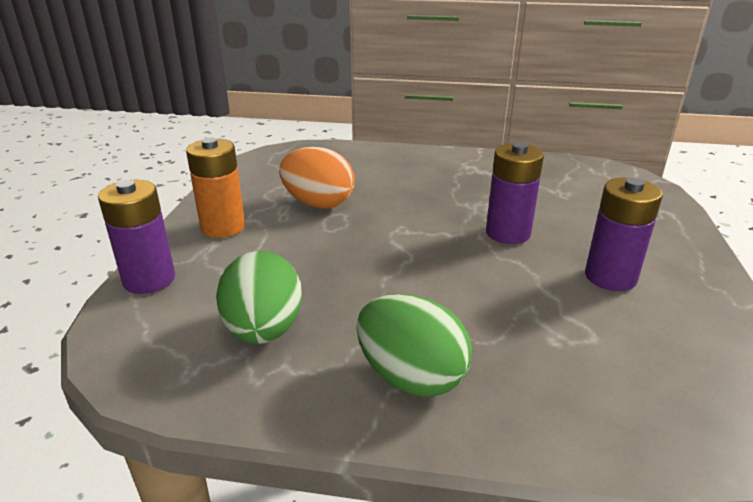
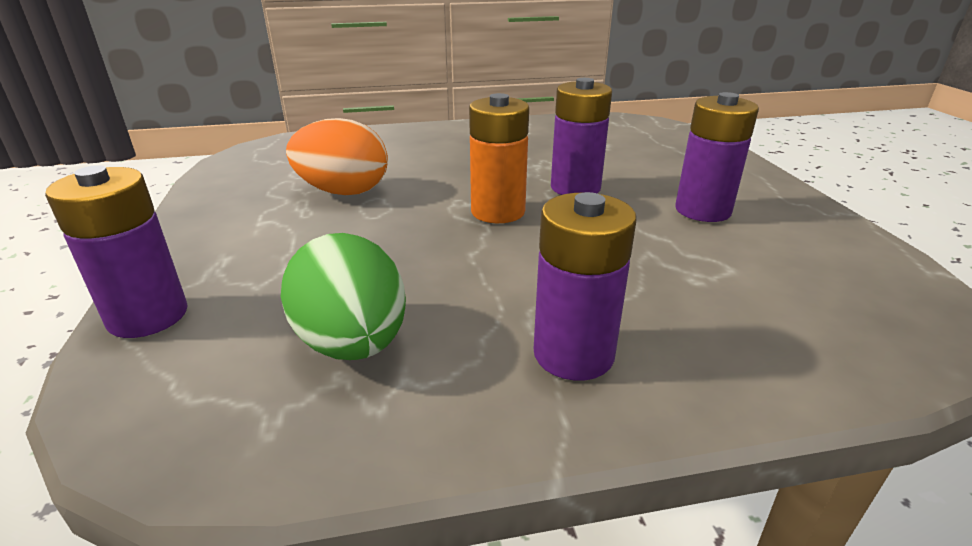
camera: 20 degrees left, 0 degrees up
(223, 227) = (229, 235): orange battery -> orange battery (498, 211)
(411, 377) = (573, 354): green egg -> purple battery

